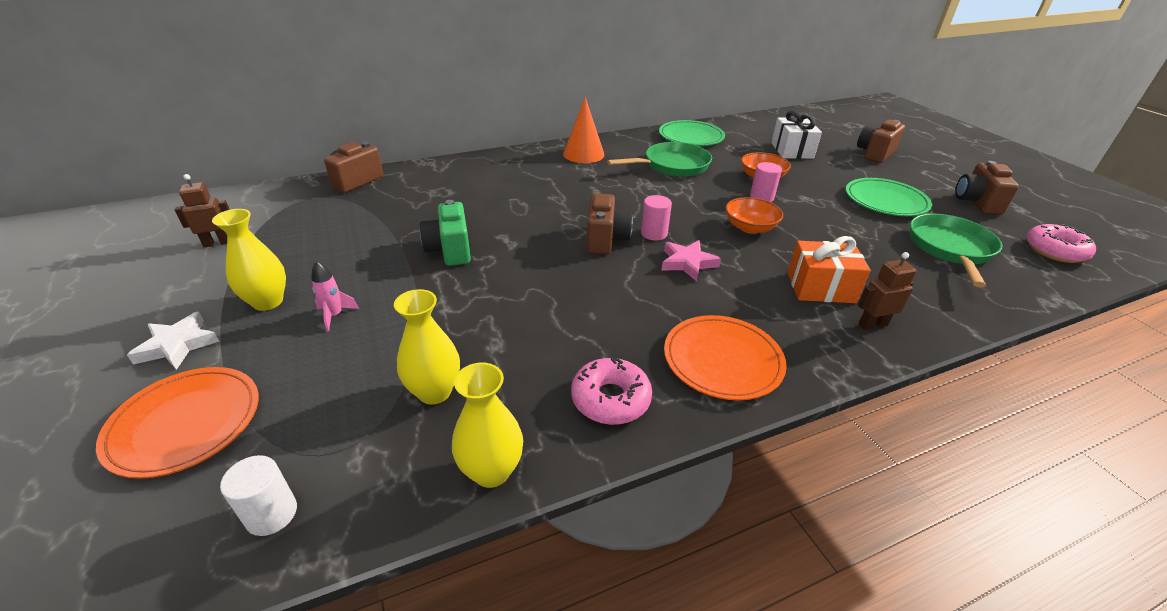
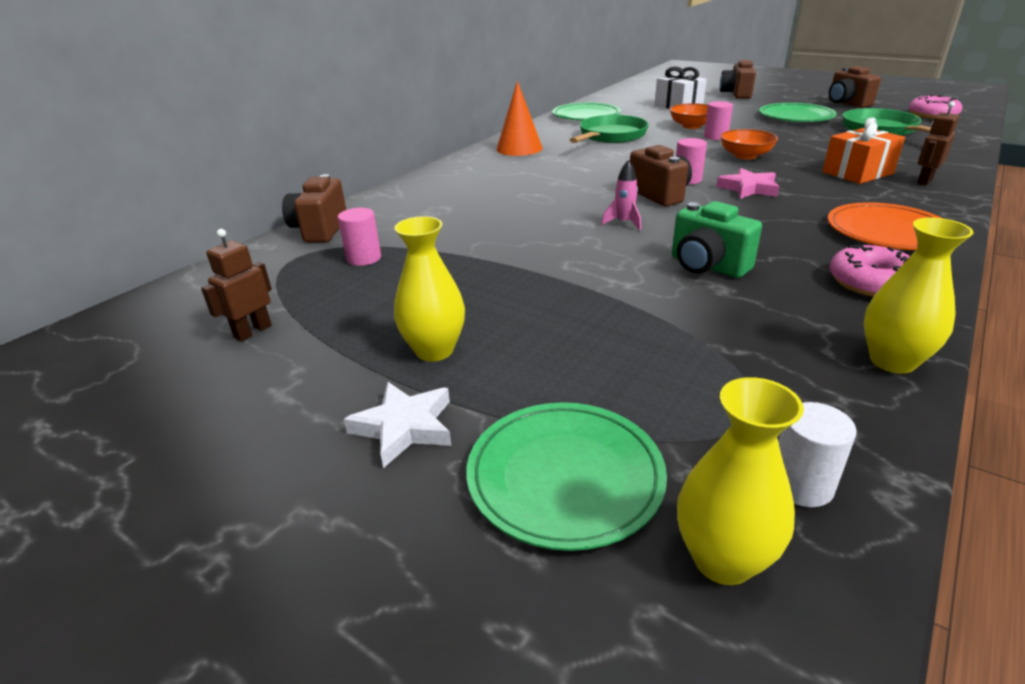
camera: 30 degrees left, 5 degrees down
(185, 423) = (565, 477): orange plate -> green plate
(335, 316) = (533, 330): pink rocket -> pink rocket (624, 223)
(342, 214) = (364, 258): none -> pink cylinder
(434, 392) = (743, 338): yellow vase -> yellow vase (722, 560)
(450, 250) = (541, 245): green camera -> green camera (707, 266)

